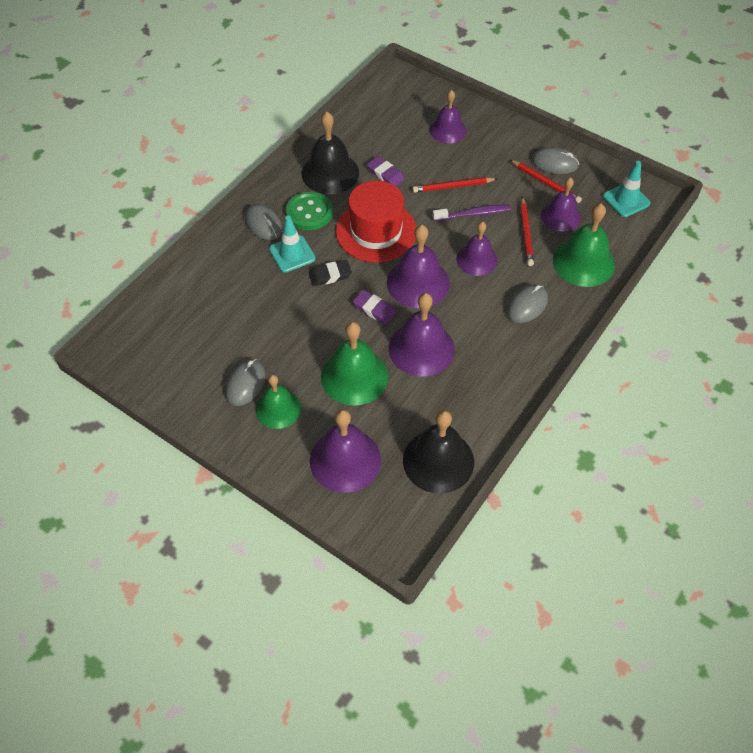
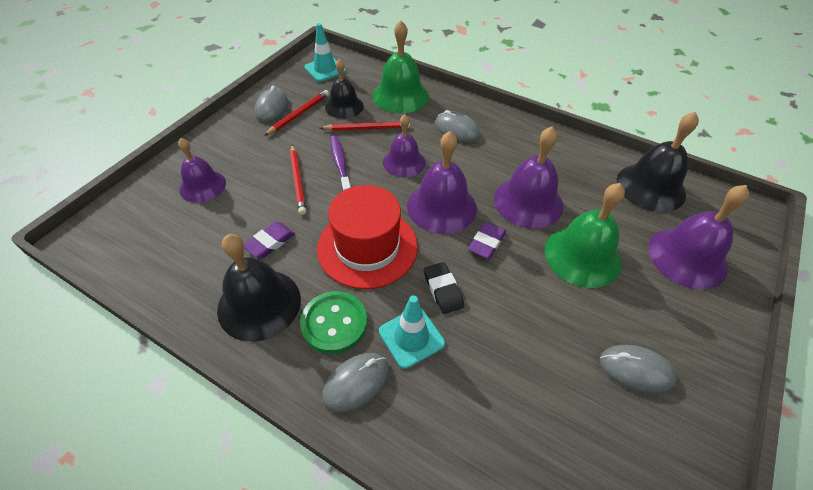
camera: 95 degrees left, 5 degrees down
(278, 409) = (655, 327): green bell -> none
(561, 216) = (344, 106): purple bell -> black bell

